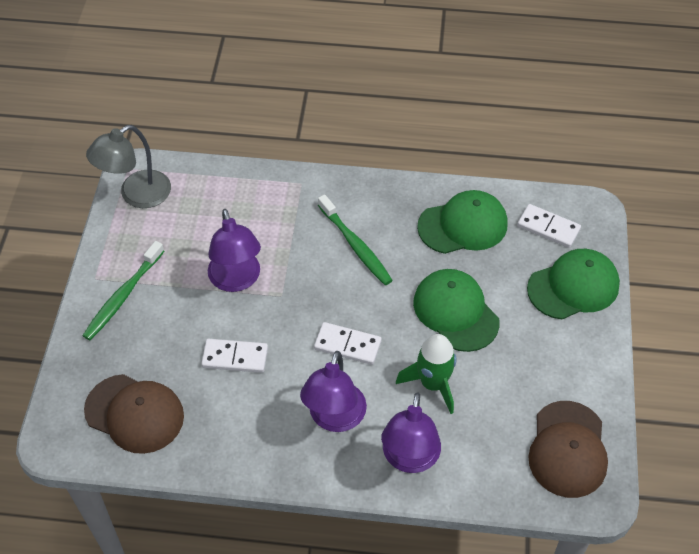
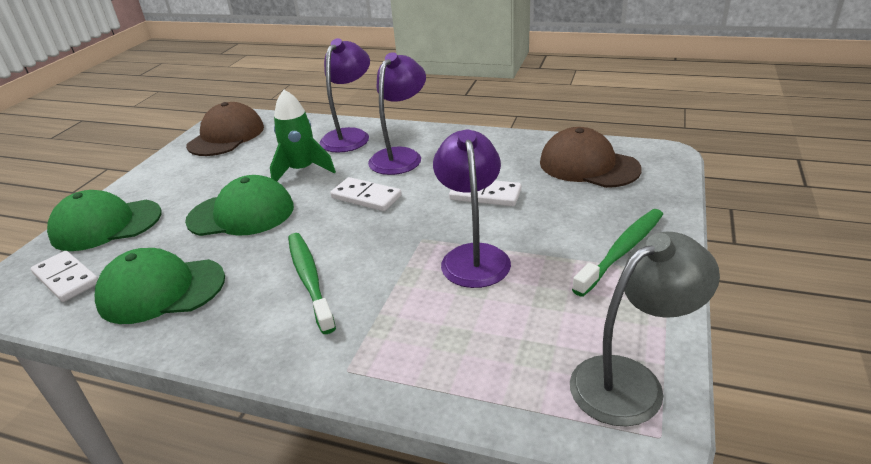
camera: 165 degrees left, 20 degrees down
(455, 312) = (241, 214): green cap -> green cap turned 75 degrees counterclockwise

